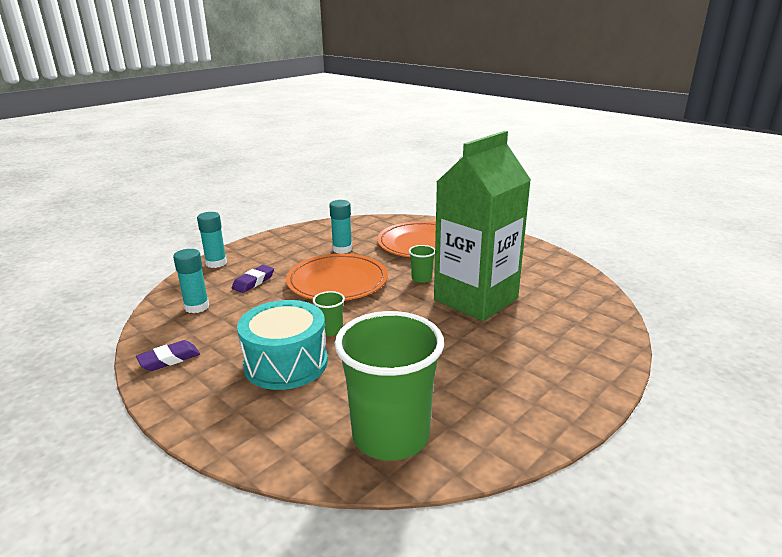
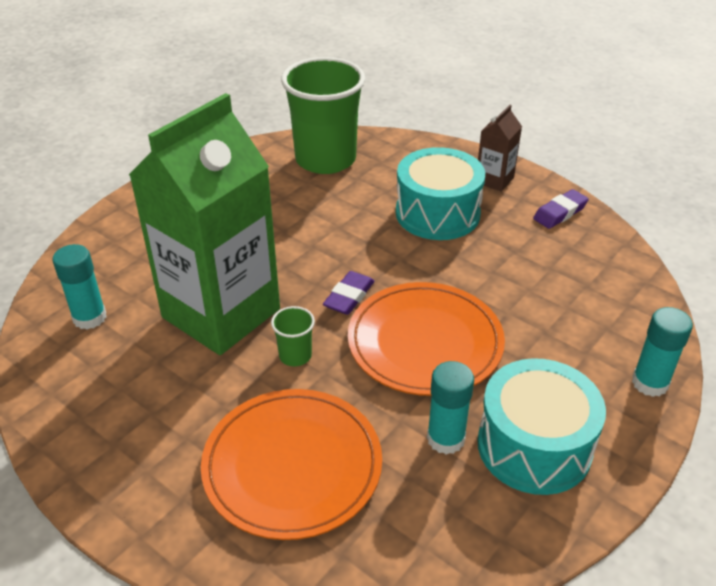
camera: 175 degrees right, 15 degrees up
(197, 307) = (595, 284): turquoise glue stick -> turquoise glue stick (89, 317)
(204, 397) = (494, 180): none -> brown carton
(253, 282) = (553, 337): purple eraser -> purple eraser (349, 297)
(299, 246) = (534, 446): none -> turquoise drum
(330, 330) = (405, 254): green cup -> none

